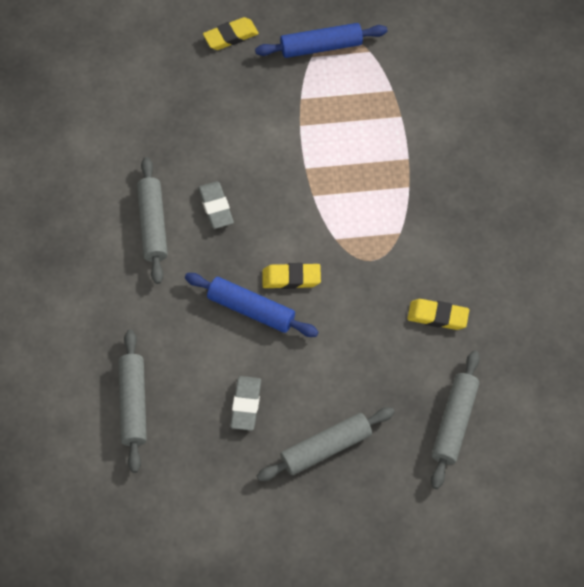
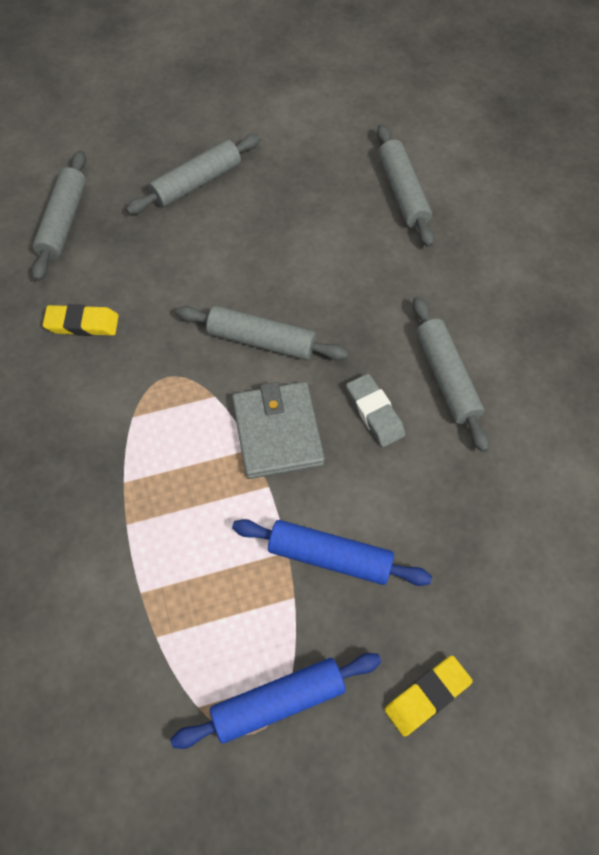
camera: 170 degrees right, 0 degrees up
(246, 405) = (286, 208): grey eraser -> none
(251, 310) = (301, 299): blue rolling pin -> blue rolling pin (329, 557)
(291, 278) = (261, 340): yellow eraser -> grey rolling pin
(292, 204) = (277, 432): none -> grey wallet

